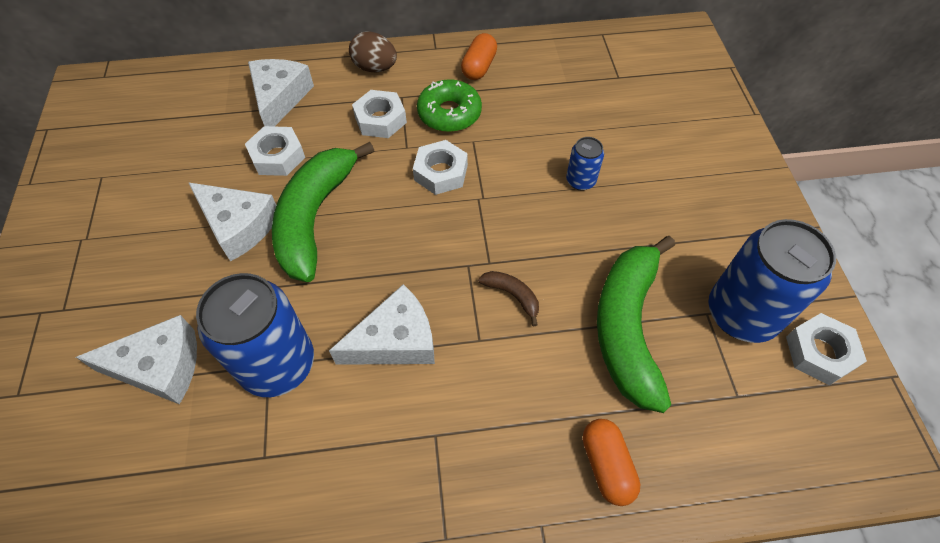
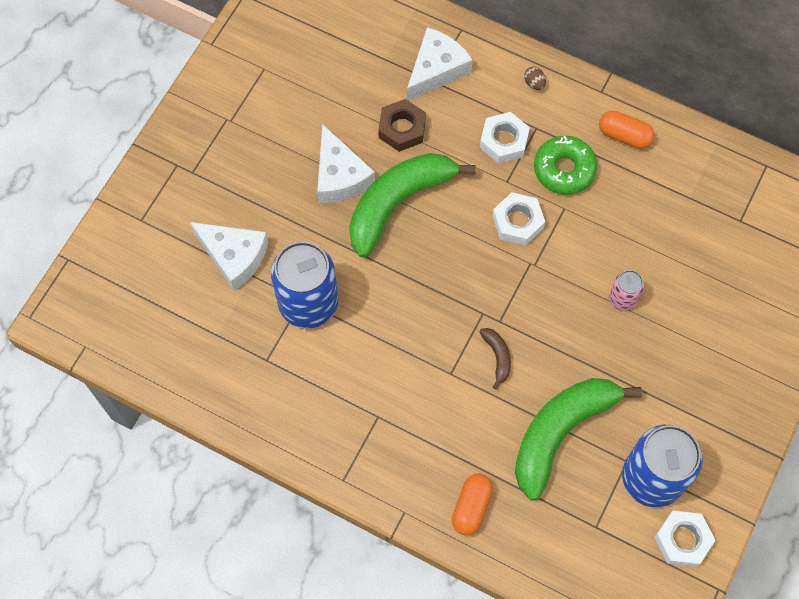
camera: 35 degrees right, 10 degrees up
(277, 156) = (402, 129): white nut -> brown nut
(375, 68) = (534, 83): brown egg -> brown egg, size x0.53
(395, 340) = (394, 337): white cheese -> none
(479, 67) = (624, 135): orange capsule -> orange capsule turned 60 degrees clockwise
(580, 181) = (622, 298): blue can -> pink can

